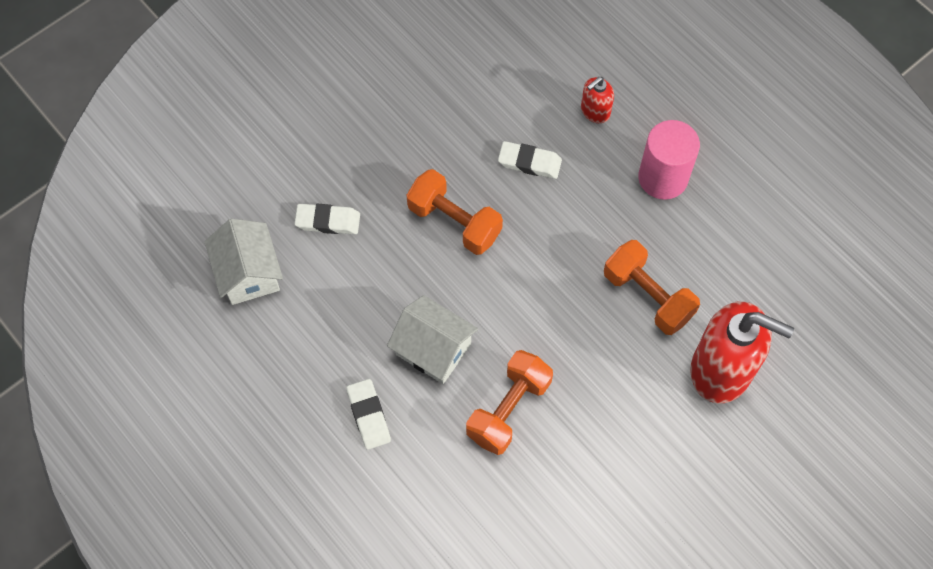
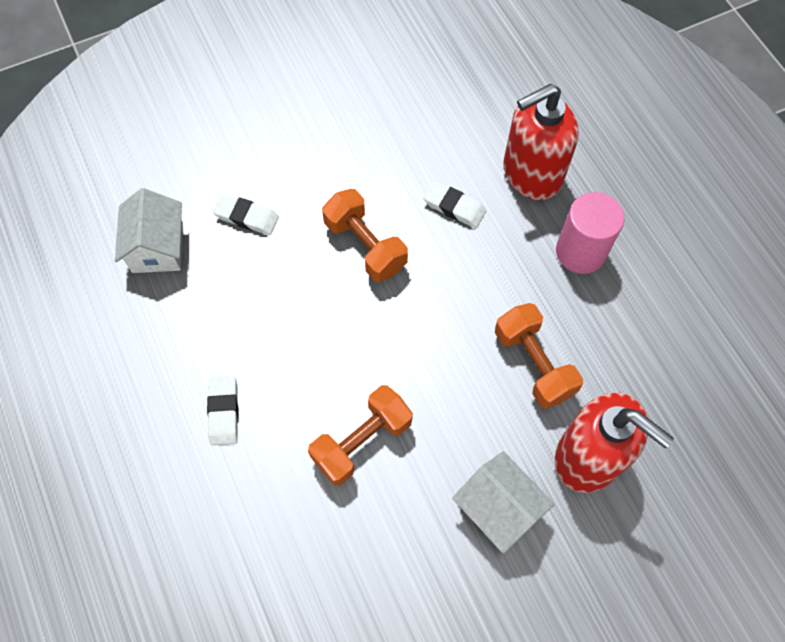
camera: 15 degrees right, 0 degrees up
(433, 349) = (307, 363): white house -> white house (498, 508)
(595, 111) = (531, 174): red soap dispenser -> red soap dispenser, size x2.14

